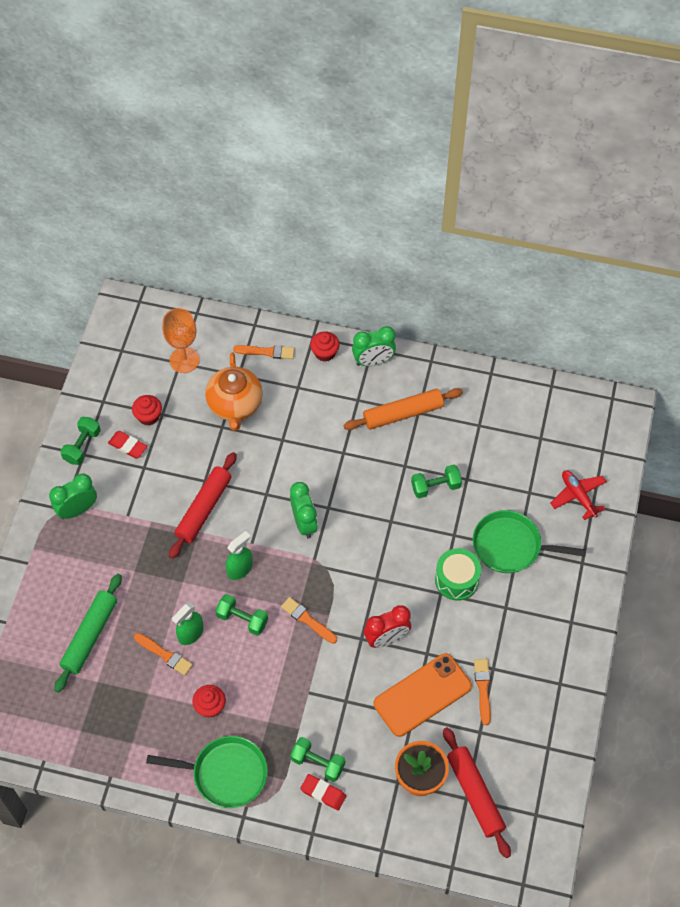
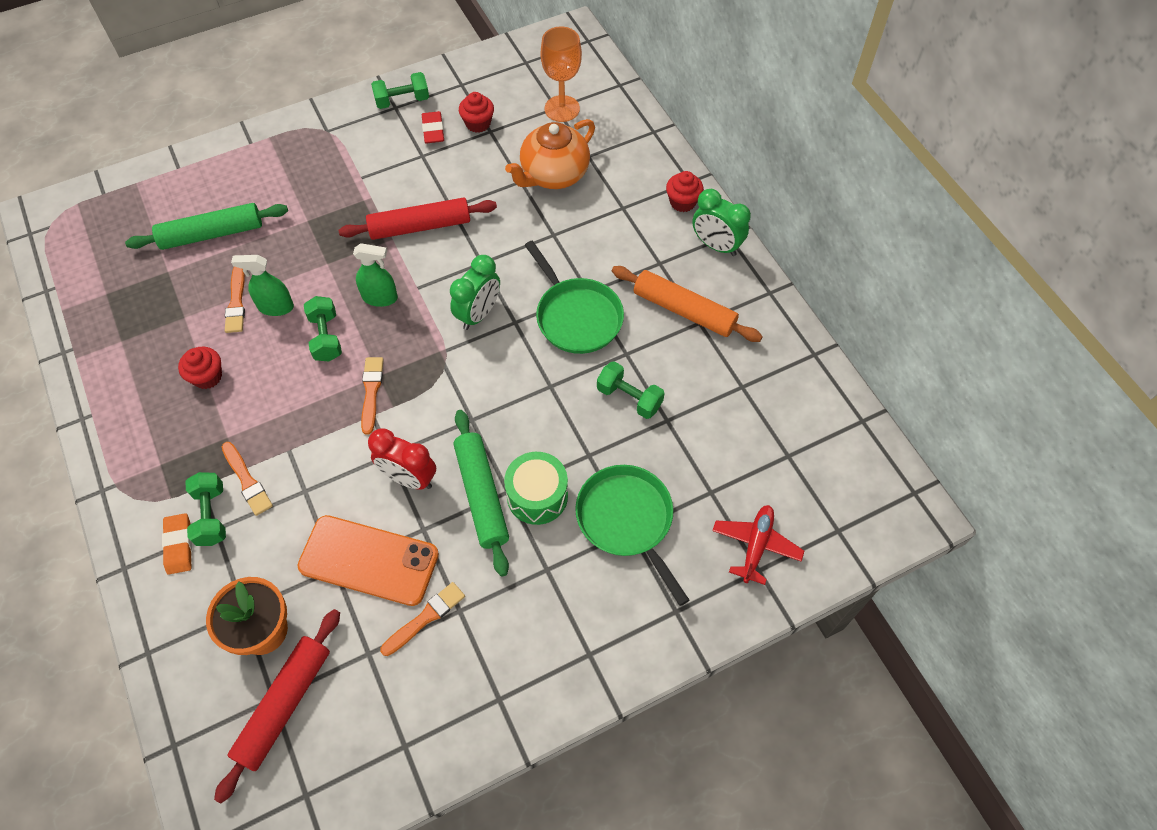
camera: 50 degrees right, 0 degrees up
(77, 510) = (335, 140): green clock -> none
(225, 774) = (140, 441): green pan -> green pan (576, 316)
(267, 352) = (635, 159): orange brush -> orange brush (247, 481)
(323, 793) = (179, 545): red eraser -> orange eraser
(431, 608) = (482, 495): none -> green rolling pin

